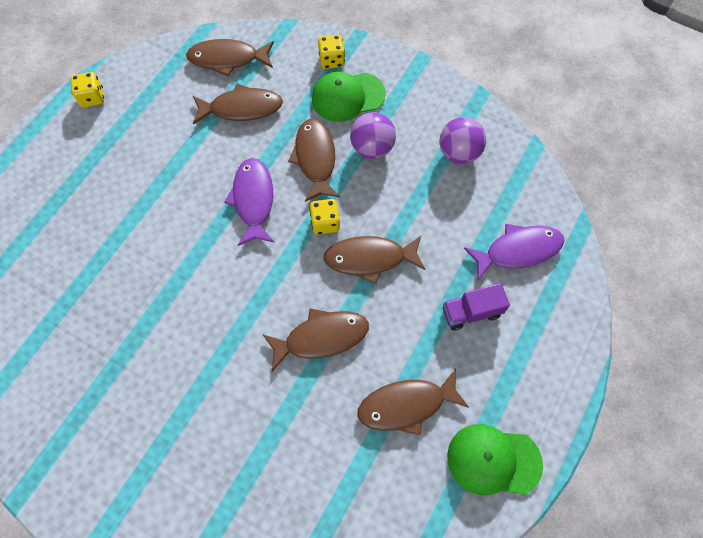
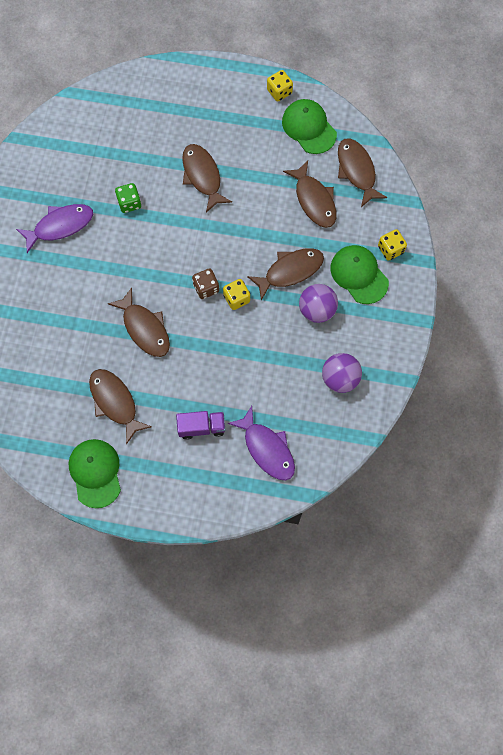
camera: 70 degrees right, 5 degrees up
(145, 302) = (129, 203): none -> green dice
(152, 85) = (309, 127): none -> green cap
(253, 200) = (236, 241): purple fish -> purple fish (60, 226)
(298, 251) = (206, 288): none -> brown dice
(370, 258) = (219, 341): brown fish -> brown fish (202, 176)
(471, 312) = (201, 427): purple truck -> purple truck turned 120 degrees clockwise

